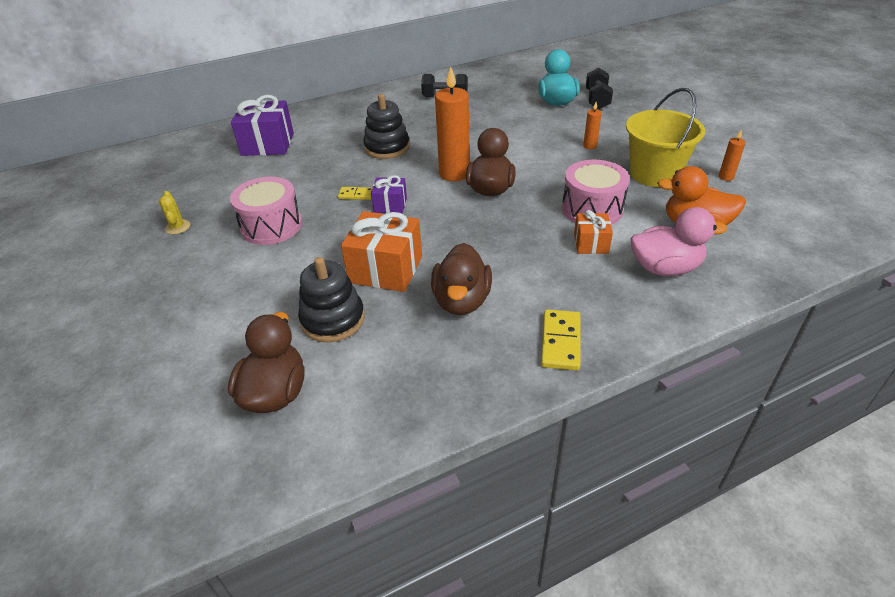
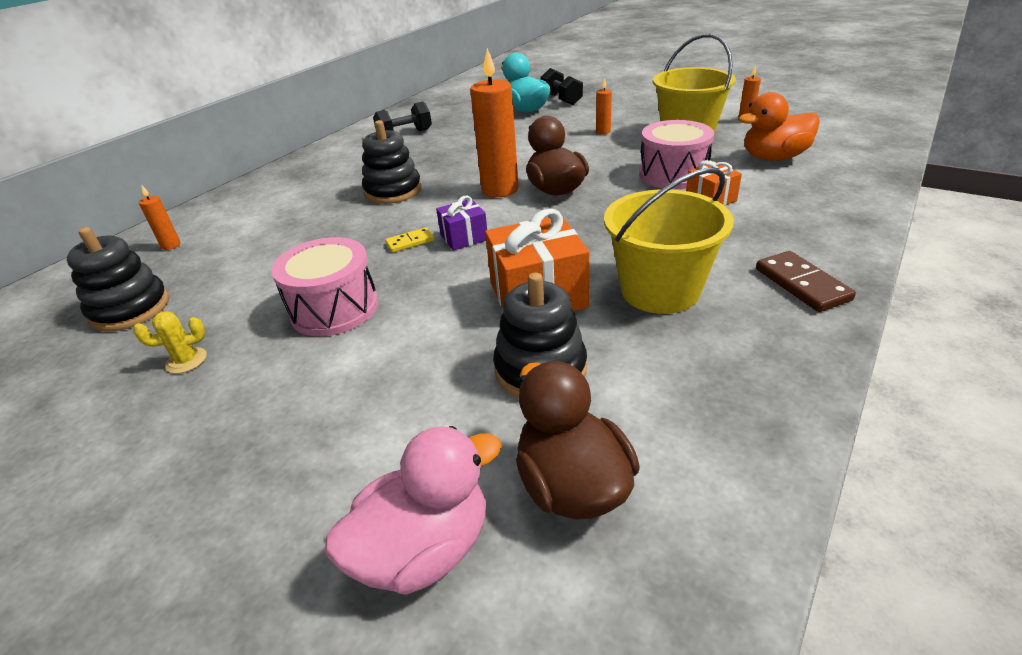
camera: 30 degrees left, 5 degrees down
(178, 227) = (186, 360): yellow cactus -> yellow cactus turned 60 degrees counterclockwise
(180, 180) = (130, 309): none -> black stacking toy
(232, 142) = (171, 245): none -> orange candle
(268, 144) = (228, 232): purple gift -> none
(461, 301) = (660, 290): brown duck -> yellow bucket
(560, 342) = (801, 284): yellow domino -> brown domino
(665, 268) = (797, 194): pink duck -> pink duck (424, 549)

